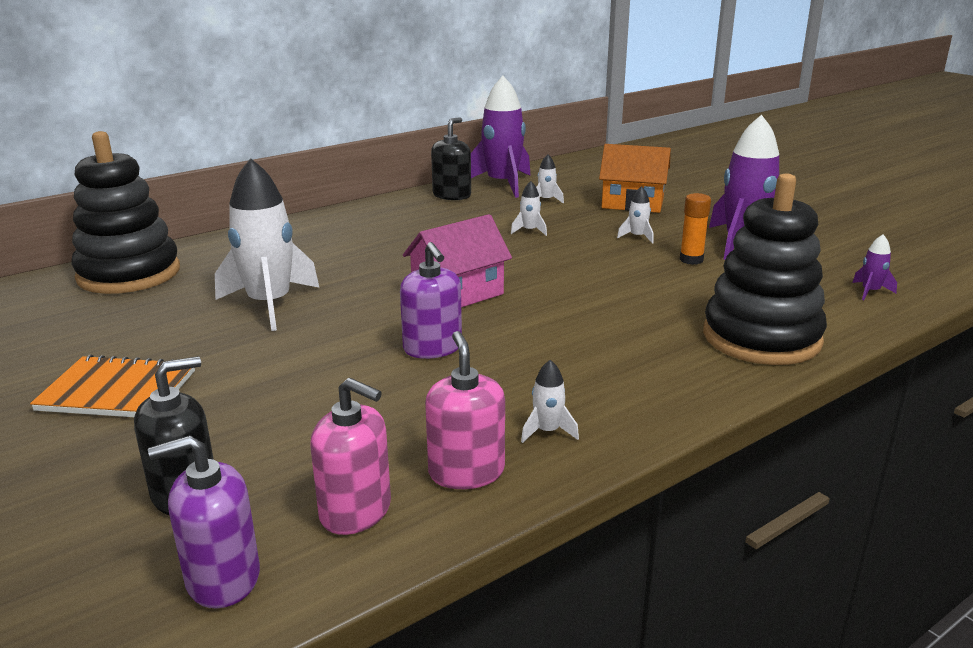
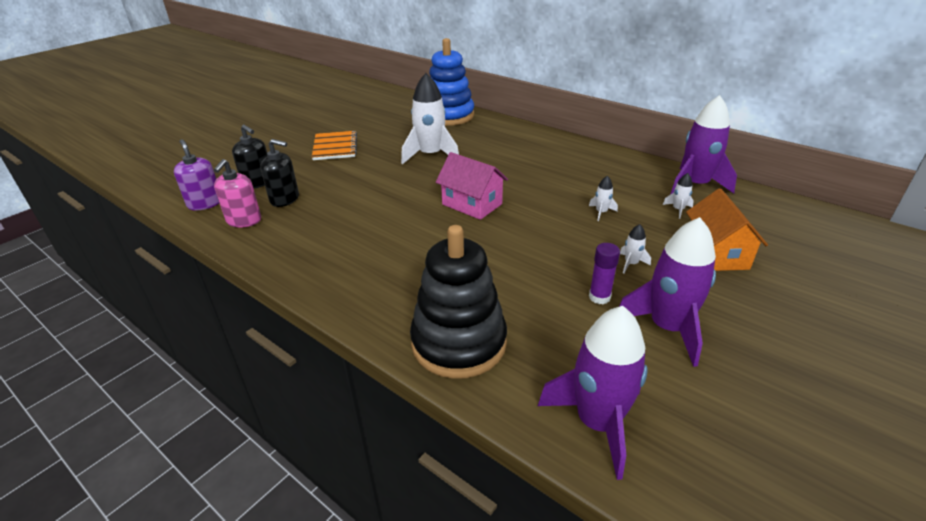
camera: 75 degrees right, 10 degrees up
(129, 274) = (449, 116): black stacking toy -> blue stacking toy
(433, 348) = (396, 210): purple soap dispenser -> none
(452, 195) = (646, 170): black soap dispenser -> black soap dispenser (285, 199)
(466, 472) = (273, 242): pink soap dispenser -> none
(547, 431) = (311, 260): white rocket -> none
(691, 260) = (599, 297): orange glue stick -> purple glue stick
(870, 291) = (597, 422): purple rocket -> purple rocket, size x2.38

